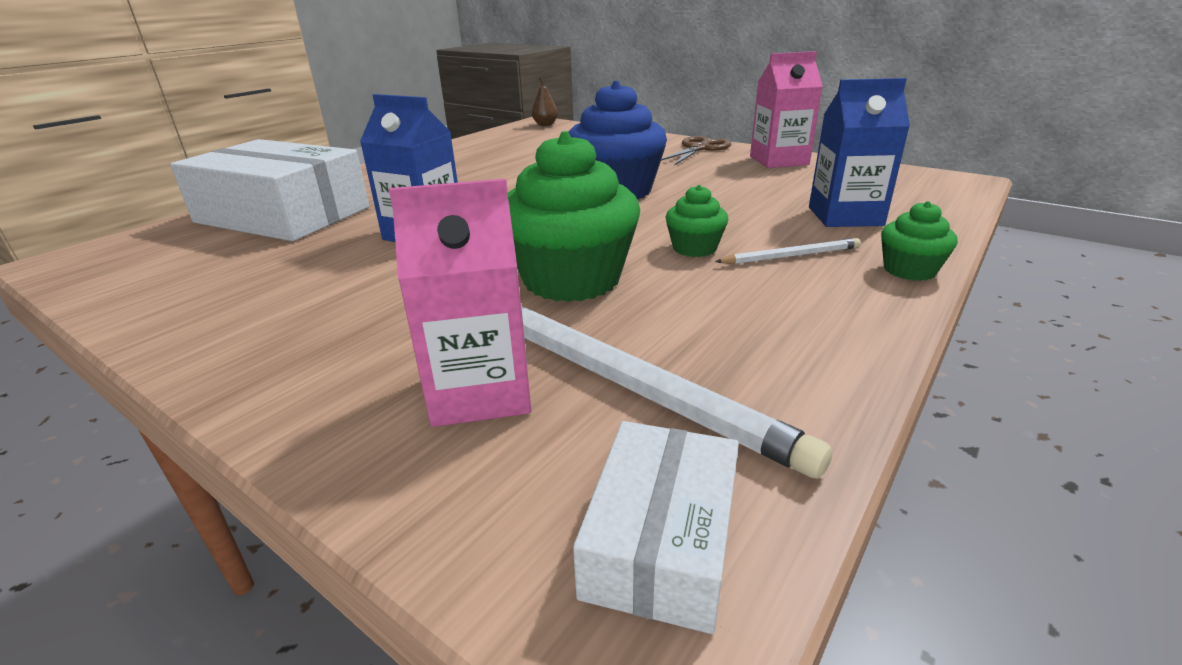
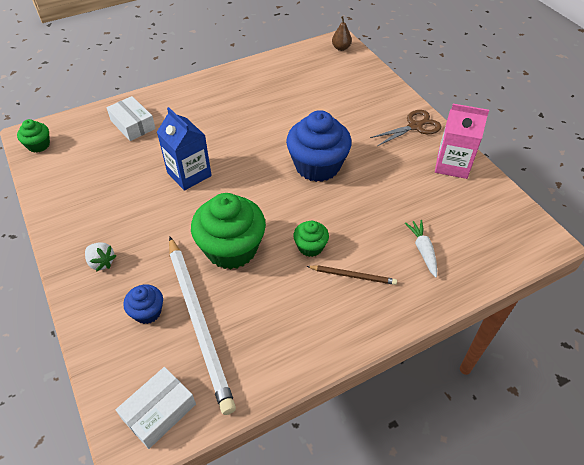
camera: 25 degrees right, 20 degrees up
(283, 215) = (133, 125): white box -> white box, size x0.52
(319, 358) = (101, 262): none -> white strawberry
(480, 391) = (147, 312): pink carton -> blue cupcake
(791, 256) = (353, 276): white pencil -> brown pencil
(845, 216) = (423, 250): blue carton -> white carrot
(909, 270) = (400, 315): green cupcake -> green cupcake (38, 145)

